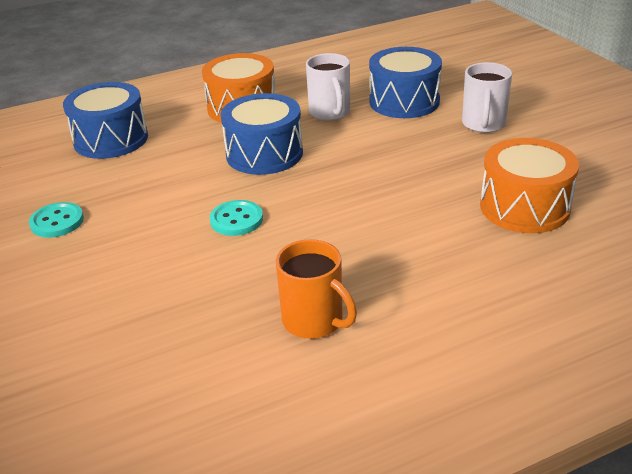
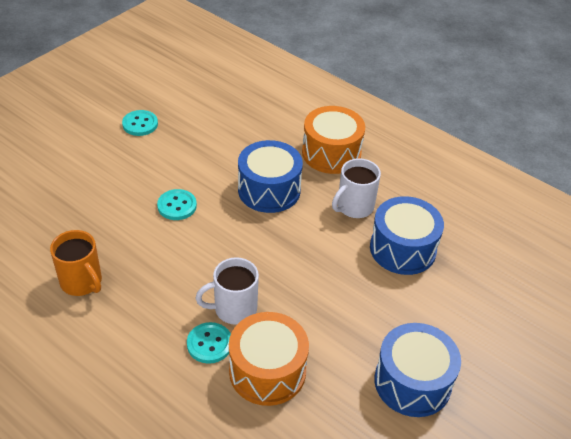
camera: 60 degrees right, 10 degrees up
(111, 139) = (247, 105): blue drum -> blue drum (412, 382)
(314, 321) = (82, 282): orange mug -> orange mug turned 60 degrees counterclockwise
(470, 237) = (209, 344): none -> turquoise button
(483, 124) = (393, 314): white mug -> white mug (234, 309)

